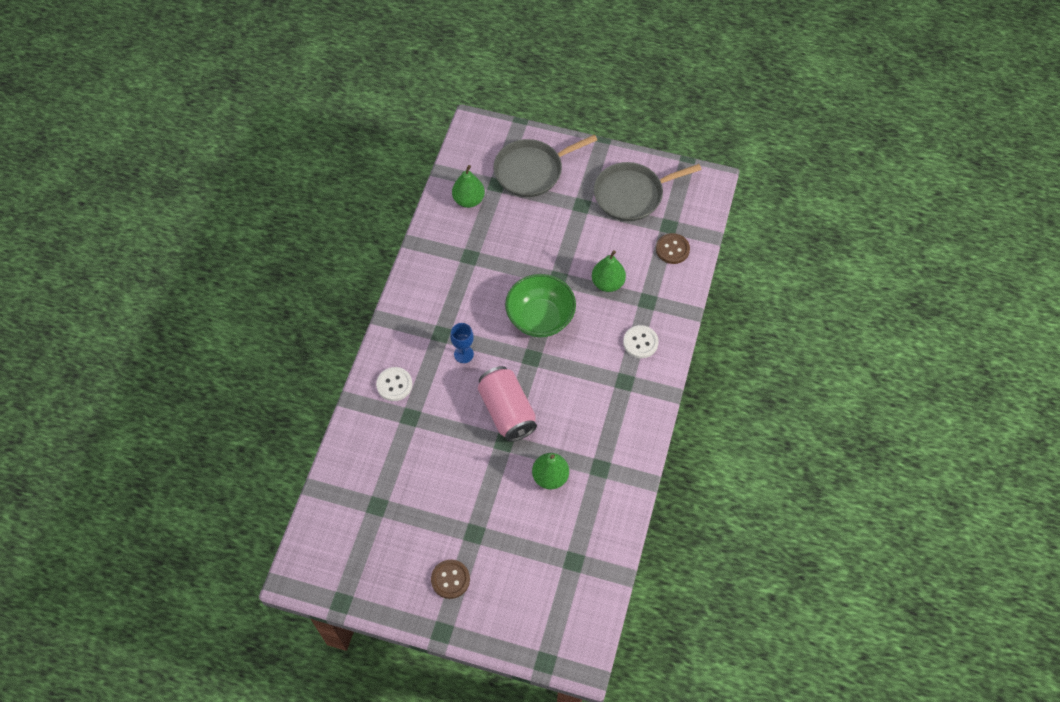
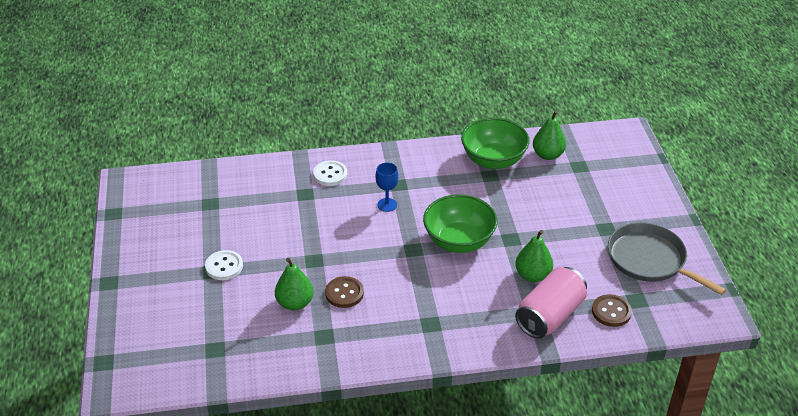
camera: 65 degrees right, 20 degrees down
(450, 579) = (160, 271): brown button -> brown button (344, 293)
(451, 244) = (493, 160): none -> green bowl
(507, 411) = (346, 252): pink can -> pink can (550, 316)
(532, 171) = (614, 183): grey pan -> none
(640, 342) = (483, 322): white button -> white button (224, 266)

